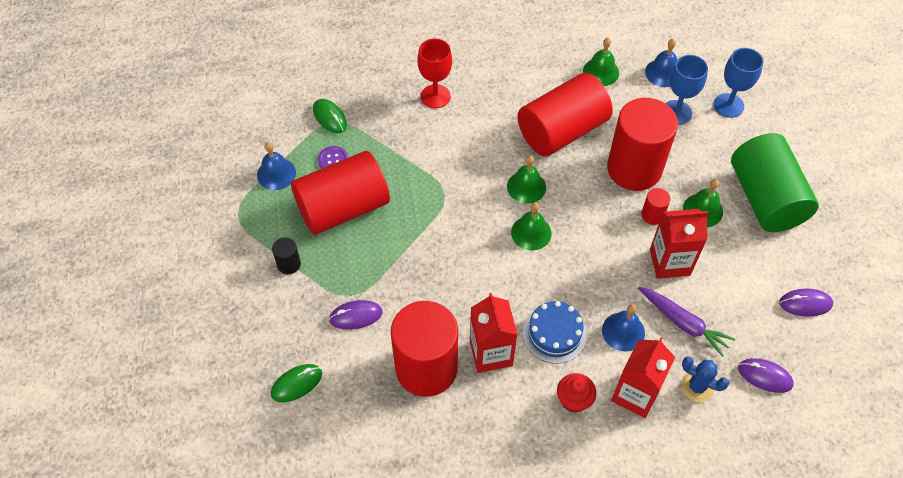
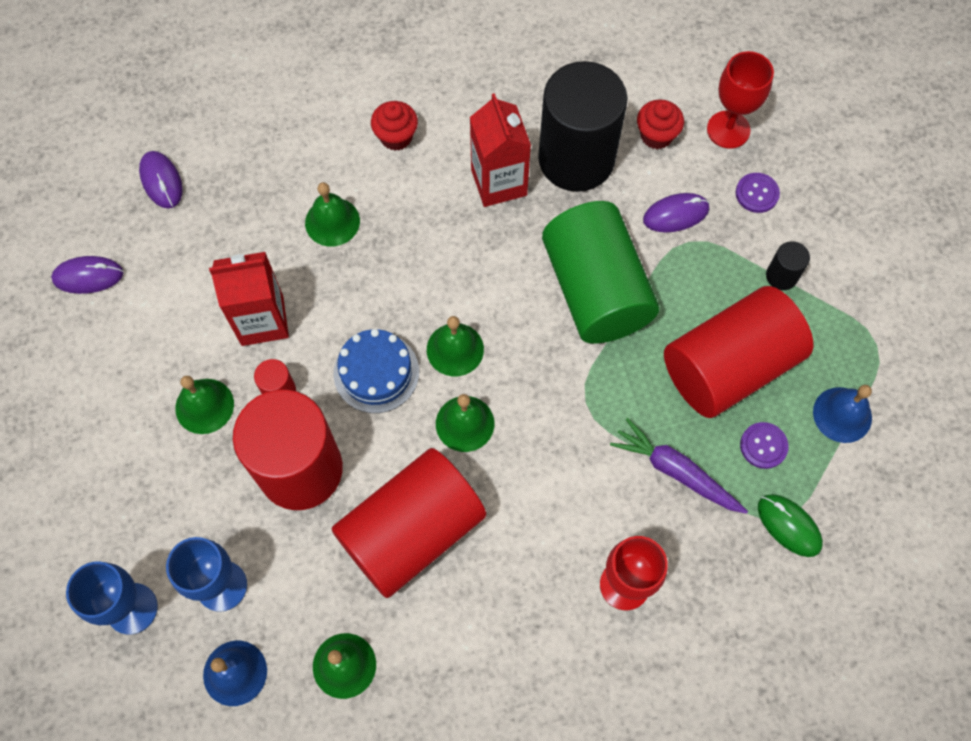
camera: 175 degrees right, 10 degrees up
(289, 327) = (757, 193): none -> purple button
(296, 384) = (728, 129): green mouse -> red goblet
(357, 383) = (656, 135): none -> red cupcake
(426, 368) = (576, 159): red cylinder -> black cylinder
(554, 334) = (420, 212): blue cake -> blue cake (376, 372)
(623, 331) = (332, 221): blue bell -> green bell
(635, 394) = (322, 149): red carton -> none
(683, 323) = (254, 238): purple carrot -> purple carrot (676, 471)
(697, 386) = (246, 163): blue cactus -> none
(765, 198) = (108, 433): green cylinder -> green cylinder (596, 290)
(765, 376) = (161, 181): purple mouse -> purple mouse turned 45 degrees clockwise

